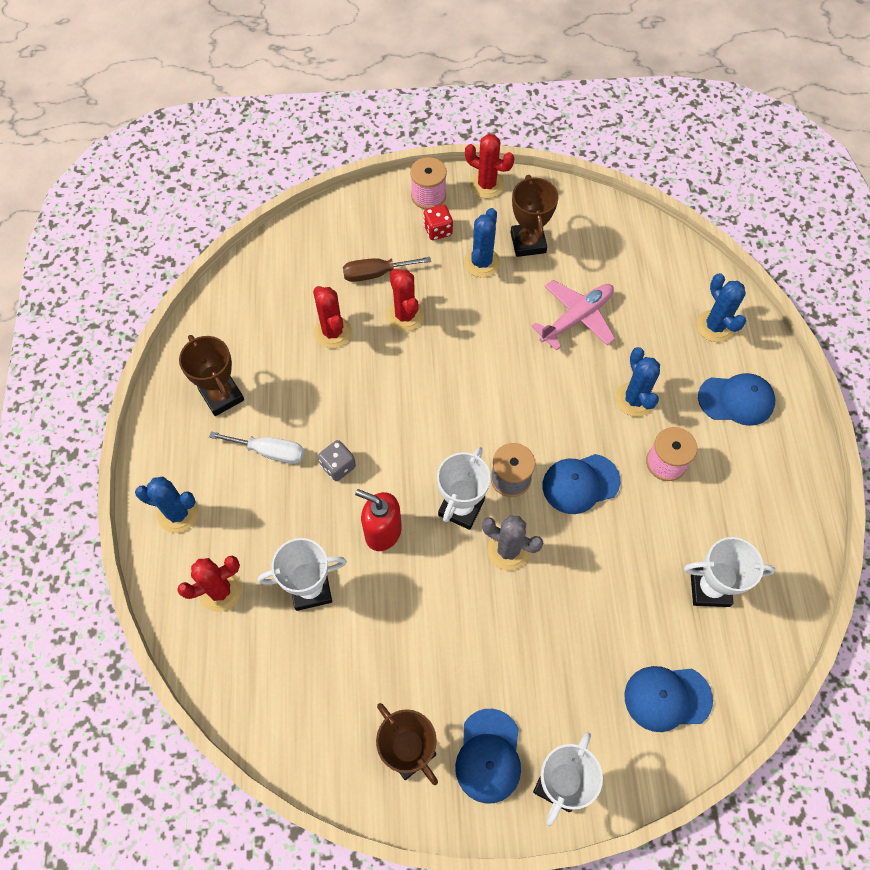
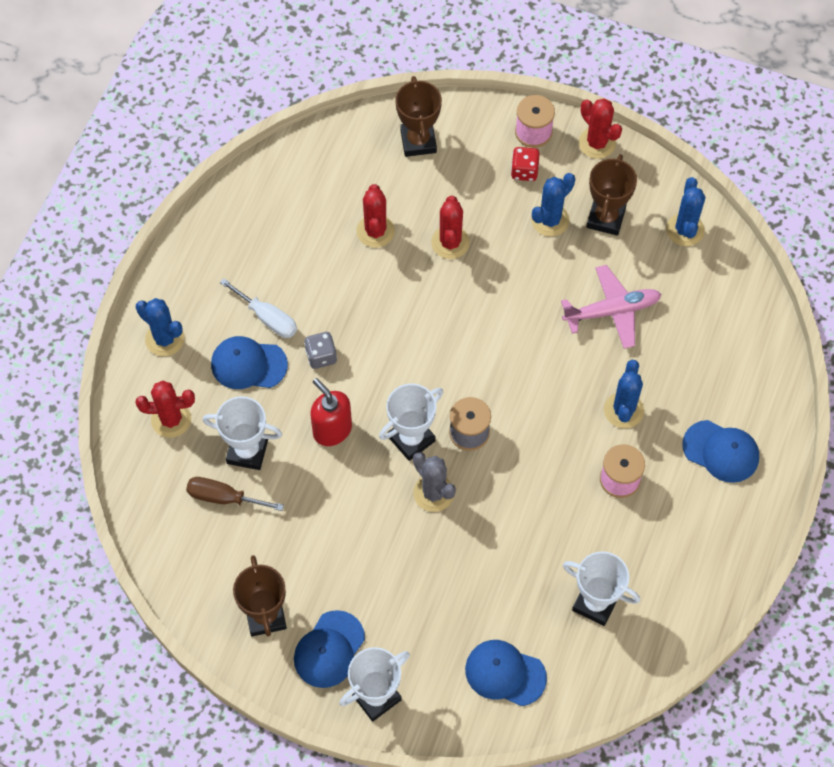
camera: 25 degrees right, 0 degrees up
(222, 396) = (248, 250): brown trophy -> brown trophy (418, 141)
(376, 273) = (443, 190): brown screwdriver -> brown screwdriver (223, 497)
(580, 483) = (530, 464): blue cap -> blue cap (248, 364)
(715, 326) = (743, 374): blue cactus -> blue cactus (685, 230)

